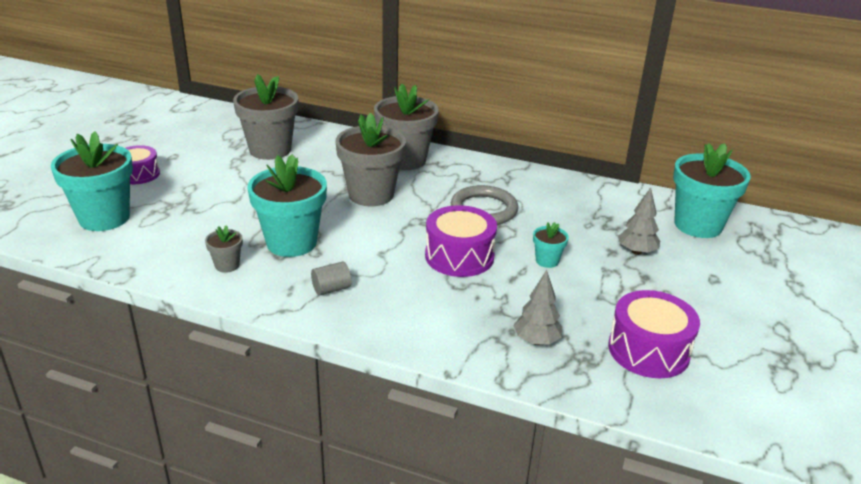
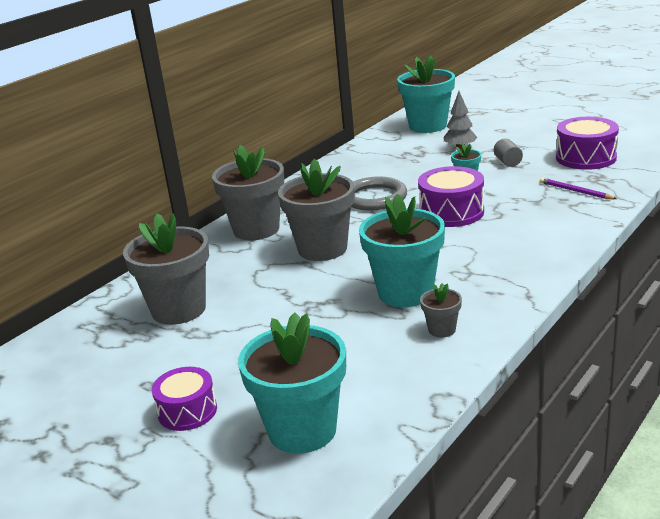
camera: 70 degrees left, 5 degrees down
(331, 289) = (495, 271): grey cylinder -> grey cylinder (507, 162)
(536, 341) = (575, 191): grey tree -> purple pencil

